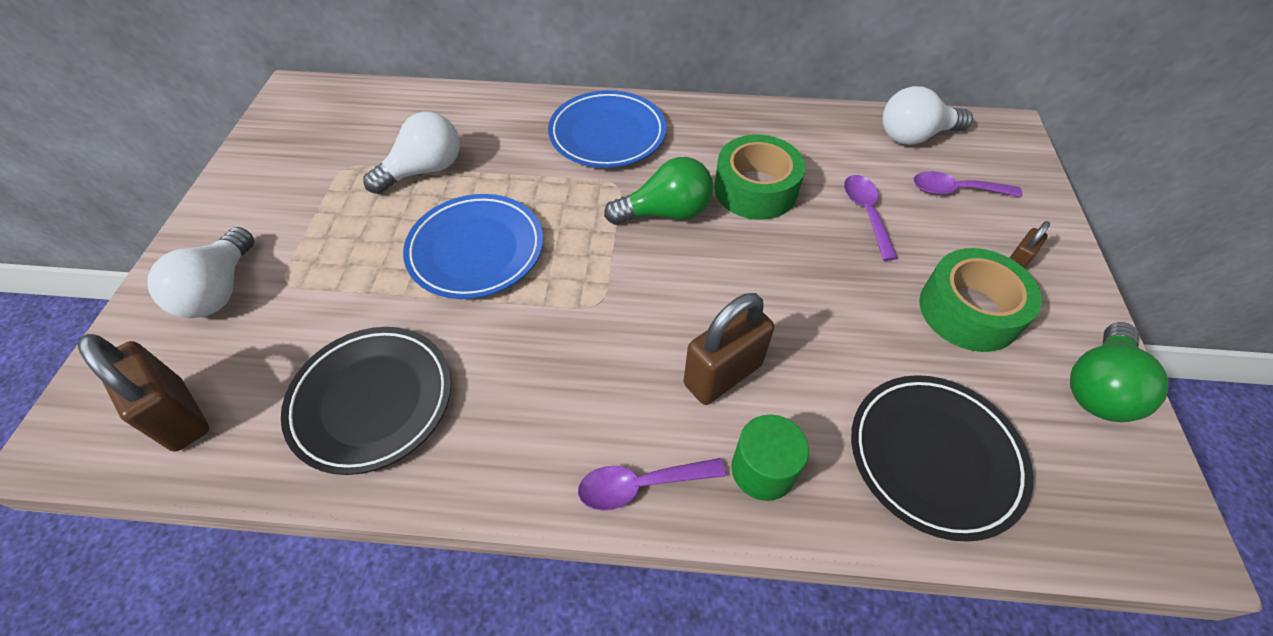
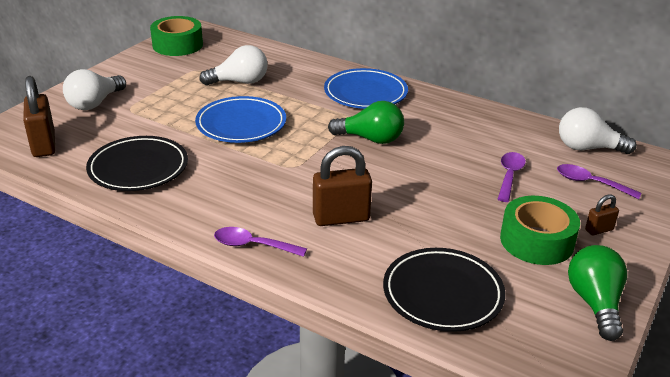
camera: 25 degrees right, 20 degrees down
(755, 189) = (441, 144): green tape -> green tape (177, 45)
(763, 470) = (329, 263): green cylinder -> none
(1097, 387) = (595, 303): green light bulb -> green light bulb turned 120 degrees clockwise

